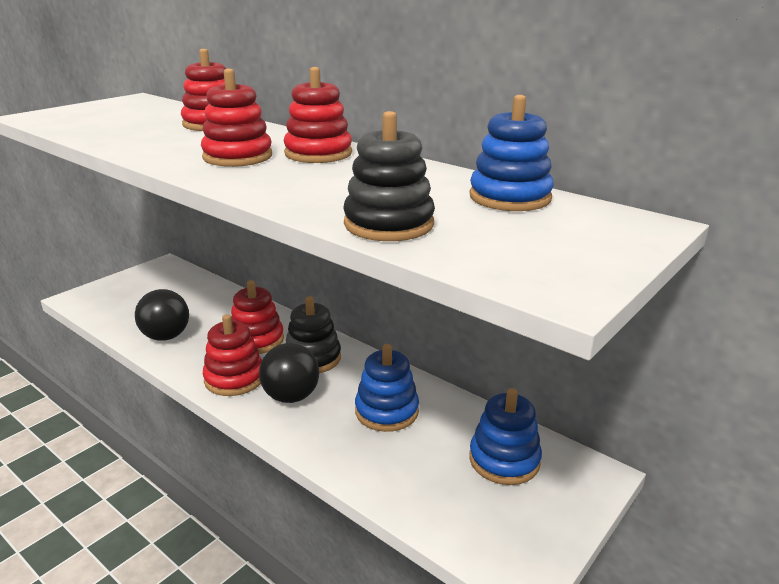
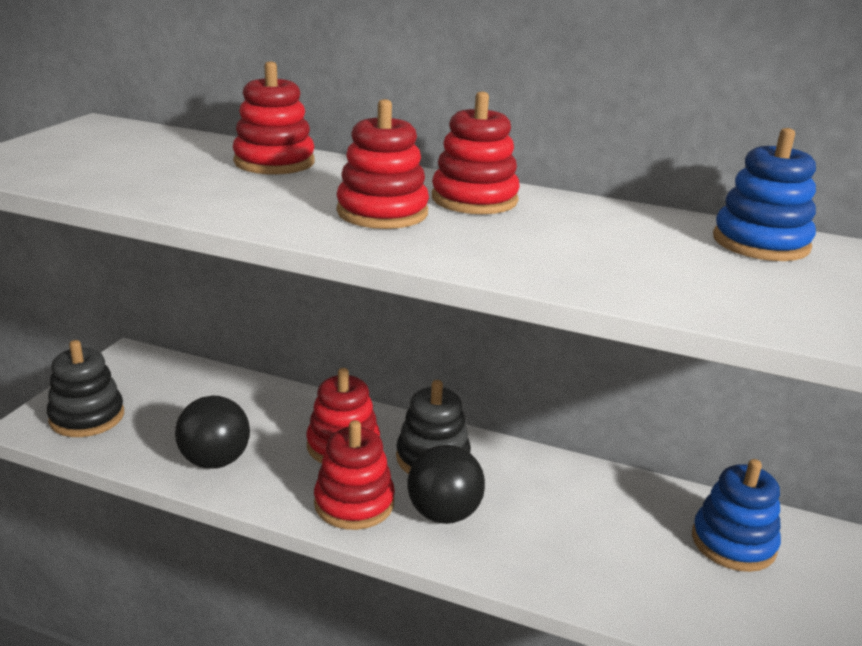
camera: 20 degrees left, 0 degrees up
(386, 411) = (569, 510): blue stacking toy -> none
(389, 224) = (688, 293): black stacking toy -> black stacking toy (87, 417)

